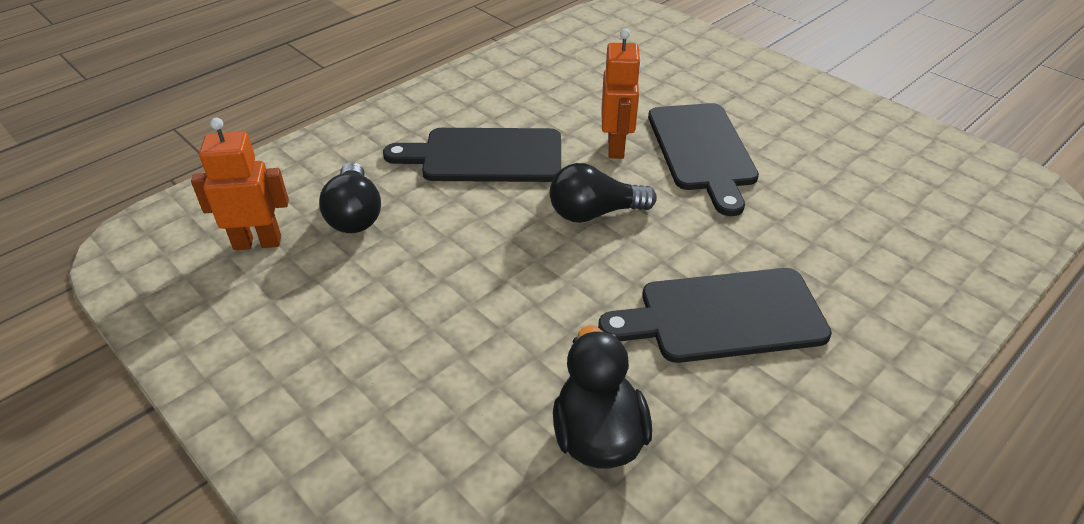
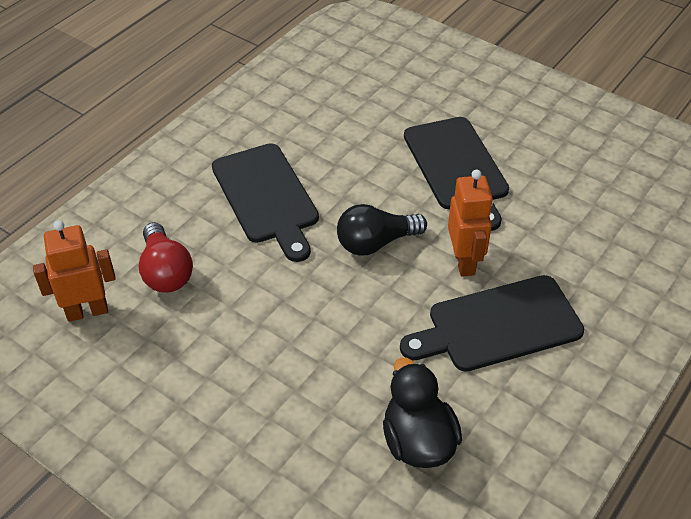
camera: 10 degrees left, 5 degrees up
(355, 214) = (165, 272): black light bulb -> red light bulb
(485, 156) = (267, 197): black cutting board -> black cutting board turned 105 degrees counterclockwise
(616, 147) = (381, 173): orange robot -> orange robot (464, 261)

